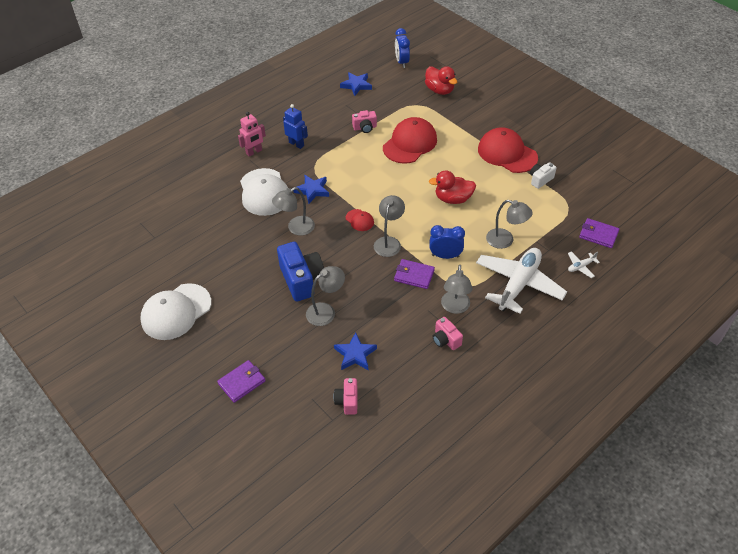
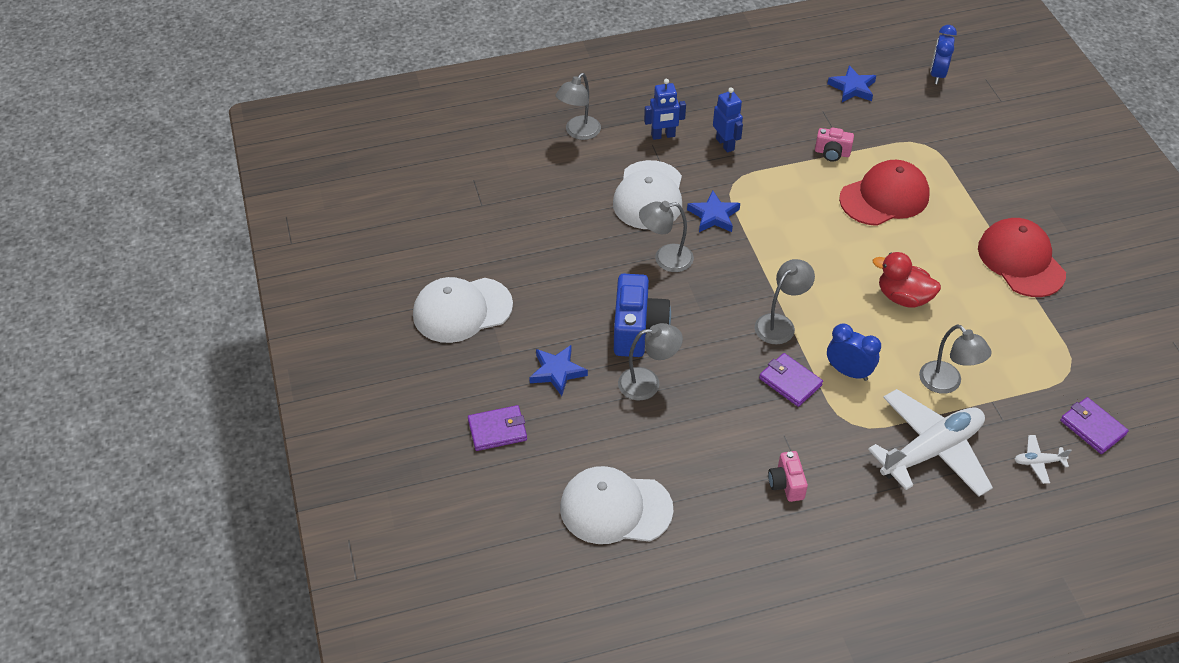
camera: 25 degrees right, 0 degrees up
(254, 152) = (663, 136): pink robot -> blue robot
(347, 401) = (615, 508): pink camera -> white cap
(355, 354) = (656, 453): blue star -> blue star (557, 372)
(359, 220) = (756, 279): red cap -> none
(439, 90) = (971, 134): red duck -> none
(455, 307) = (823, 446): grey lamp -> grey lamp (578, 133)
(540, 180) = (1049, 316): white camera -> none

